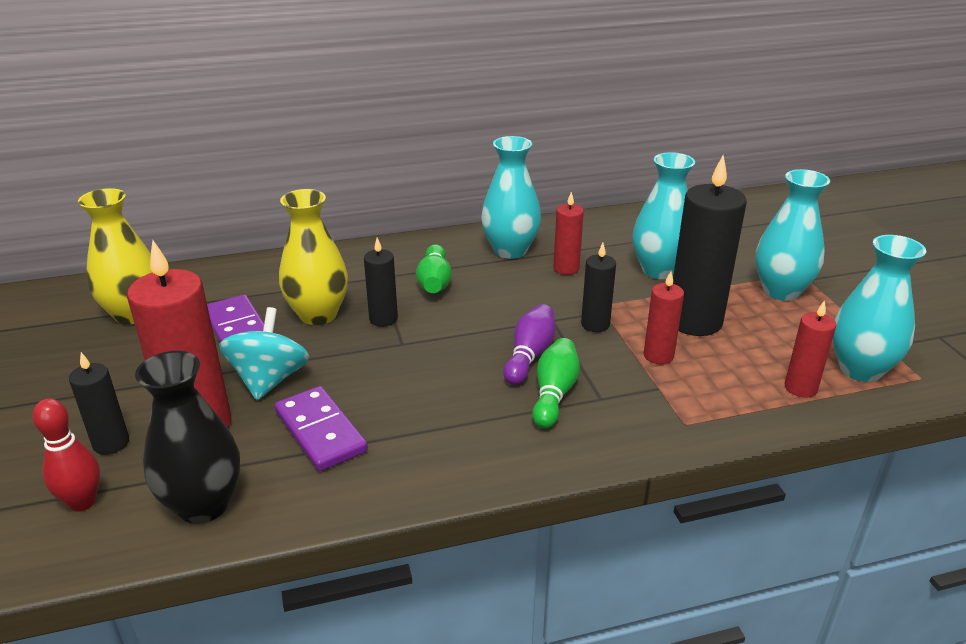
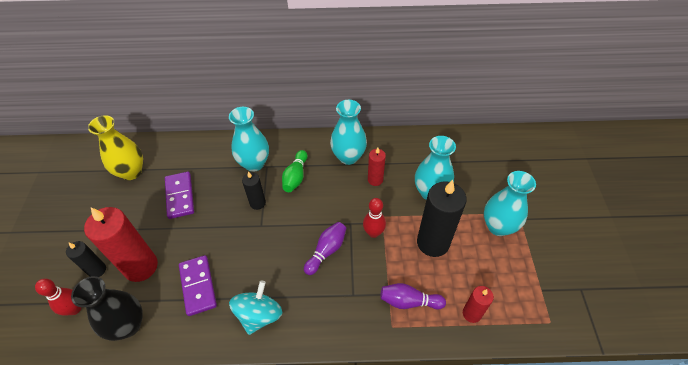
camera: 15 degrees right, 20 degrees up
(269, 380) = (184, 240): turquoise spinning top -> turquoise spinning top (259, 315)
(318, 315) = (224, 192): yellow vase -> none
(554, 394) = (328, 285): green bowling pin -> none
(595, 324) = (373, 233): black candle -> red bowling pin
(658, 356) = (399, 267): red candle -> none
(695, 390) = (409, 301): none -> purple bowling pin
(860, 369) = (515, 306): turquoise vase -> turquoise vase (254, 163)

